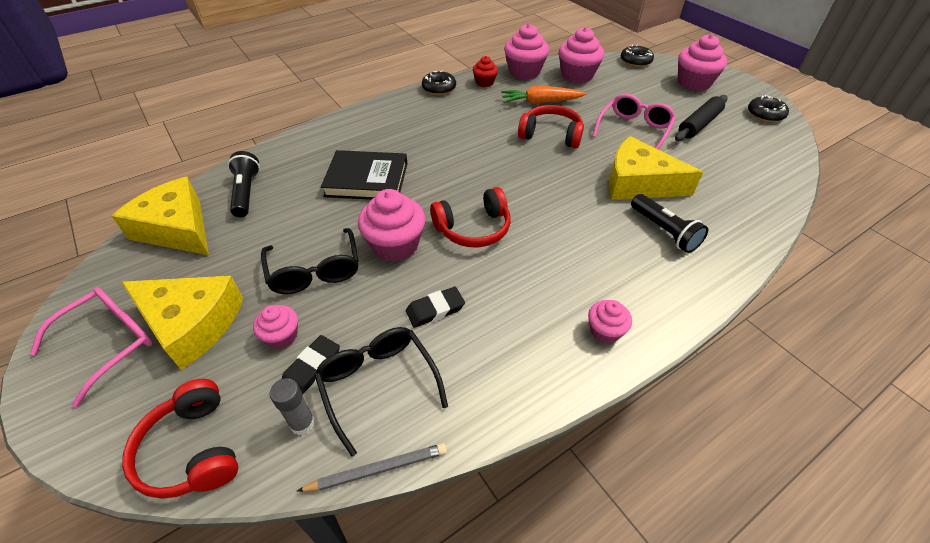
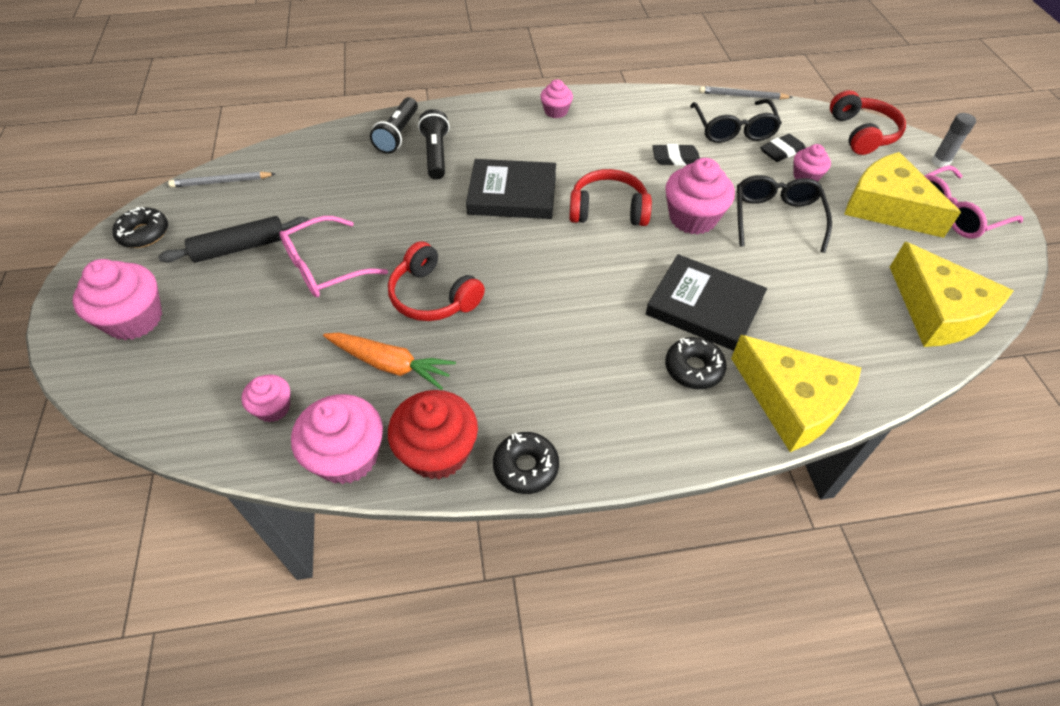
camera: 155 degrees left, 5 degrees up
(246, 193) = (862, 338): black flashlight -> black flashlight (398, 134)
(302, 423) = (788, 126): grey glue stick -> grey glue stick (940, 162)
(484, 82) = (438, 452): red cupcake -> red cupcake, size x1.78
(563, 216) = (512, 194): none -> black book
(577, 75) = (273, 408): pink cupcake -> pink cupcake, size x0.56
(635, 61) = (138, 407): black donut -> black donut (693, 368)
(638, 183) = (404, 202): yellow cheese -> yellow cheese (792, 402)
(781, 155) = (221, 182): none -> grey pencil

